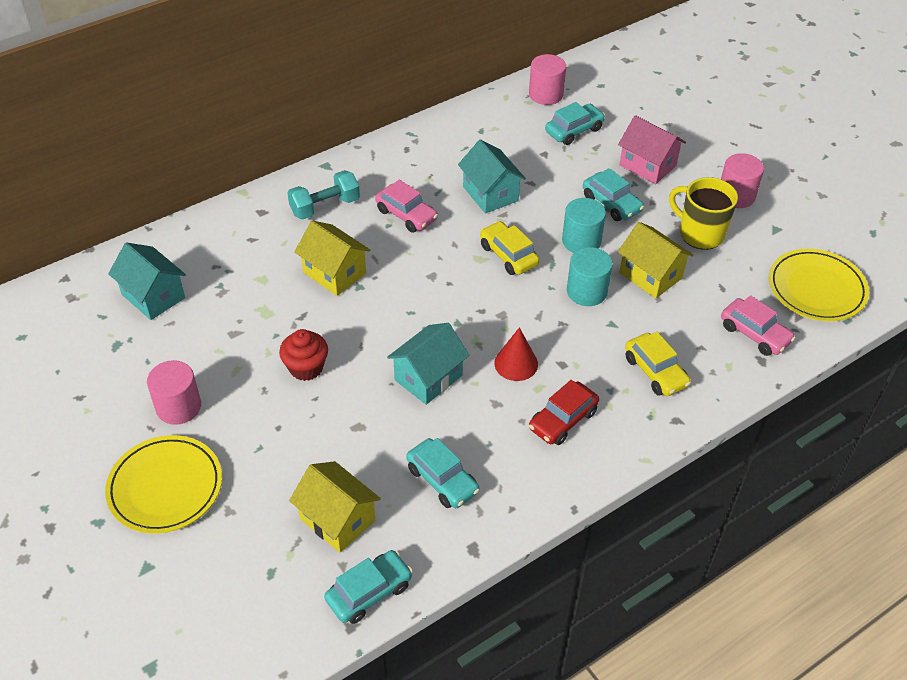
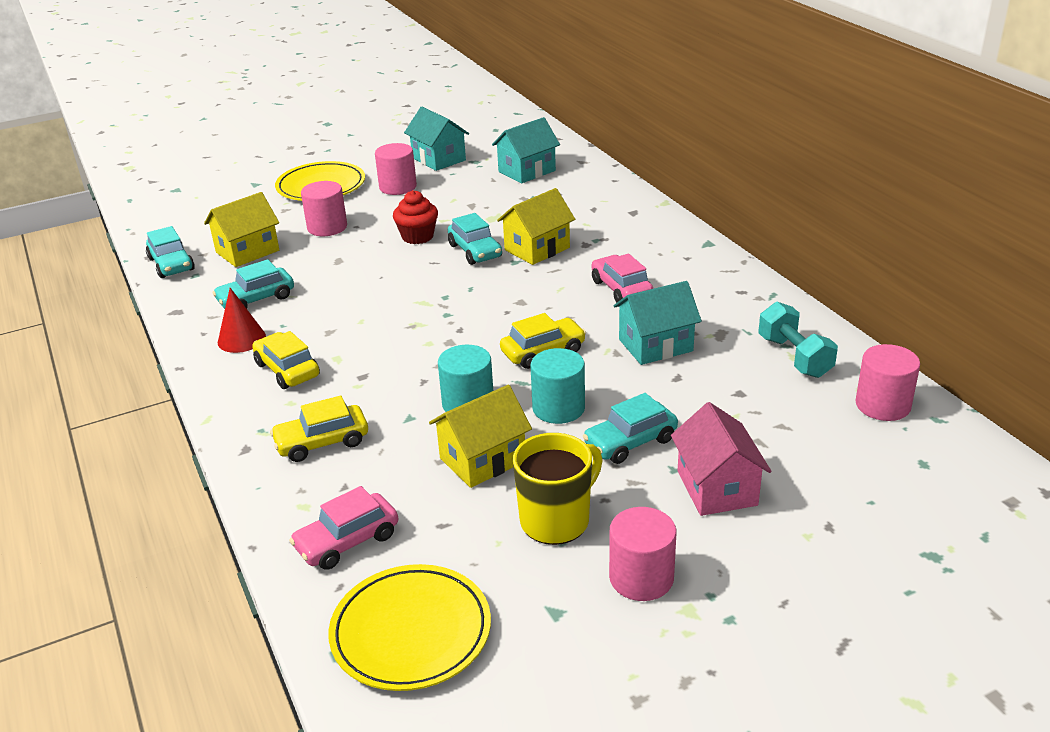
camera: 100 degrees right, 15 degrees down
(280, 454) = (327, 227): none -> pink cylinder
(325, 206) = (638, 243): turquoise dumbbell -> turquoise dumbbell (794, 357)
(406, 215) = (621, 289): pink car -> pink car turned 105 degrees clockwise
(428, 377) = (379, 295): turquoise house -> turquoise house (439, 159)
(516, 363) = (376, 346): red cone -> red cone (241, 339)
(563, 420) = (287, 370): red car -> yellow car
(574, 130) = (796, 424): turquoise car -> turquoise car (475, 251)
(647, 165) = (716, 488): pink house -> pink house turned 60 degrees counterclockwise

